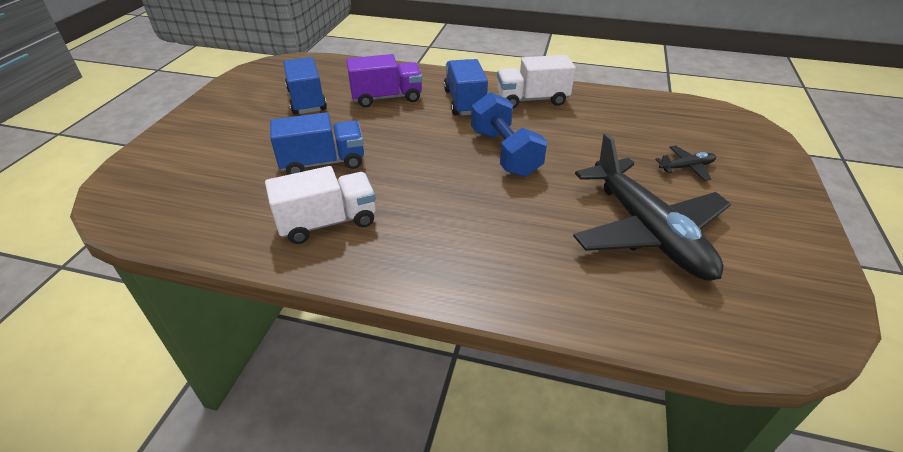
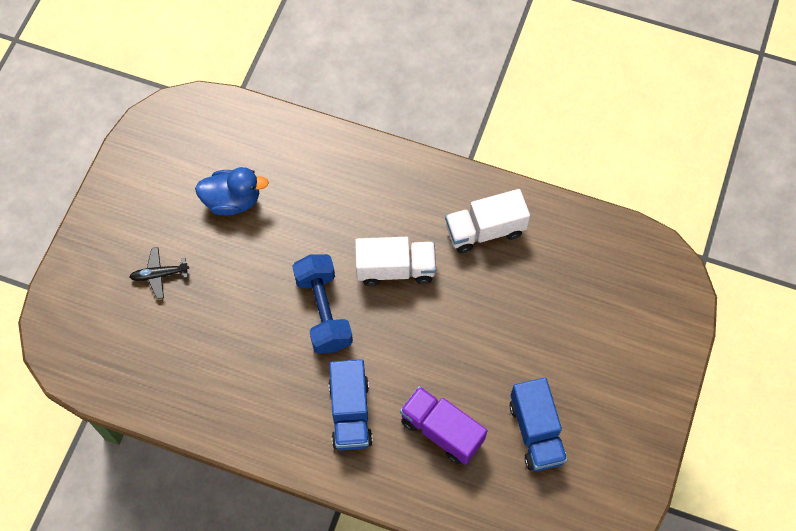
camera: 175 degrees left, 25 degrees up
(323, 163) = (500, 309): blue truck -> none
(386, 98) = (442, 430): purple truck -> purple truck turned 45 degrees clockwise
(532, 99) = (270, 411): white truck -> white truck (395, 269)
(647, 231) = (232, 200): black plane -> blue duck

